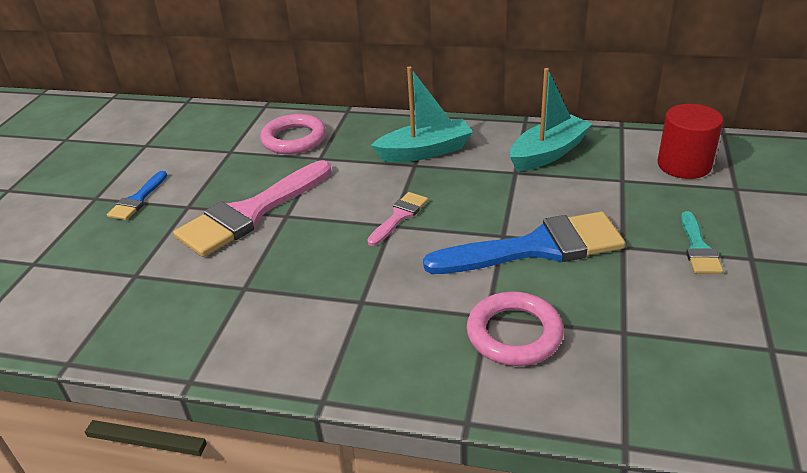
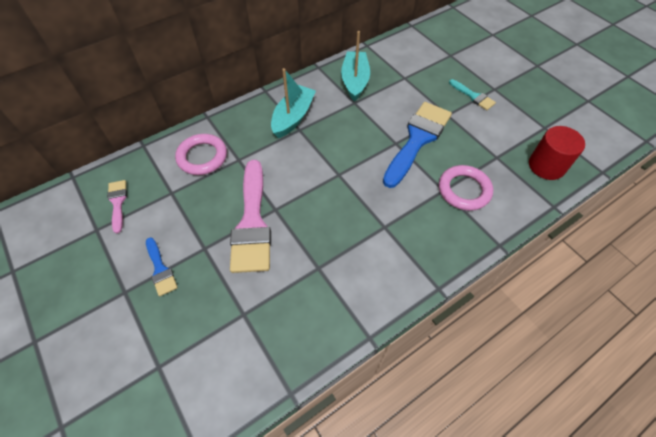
camera: 50 degrees left, 20 degrees up
(399, 216) = (336, 166): pink brush -> pink brush (118, 202)
(684, 165) = (418, 54): red cylinder -> red cylinder (546, 166)

